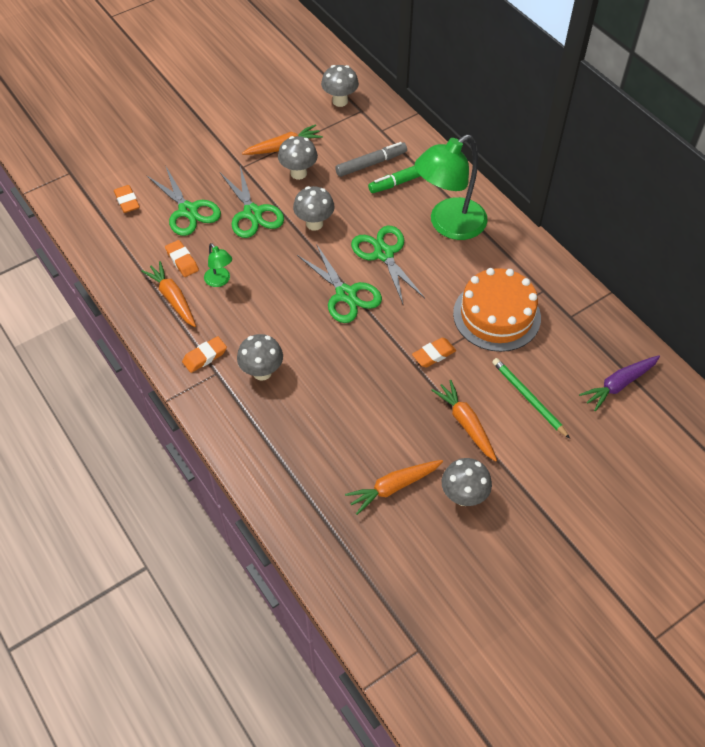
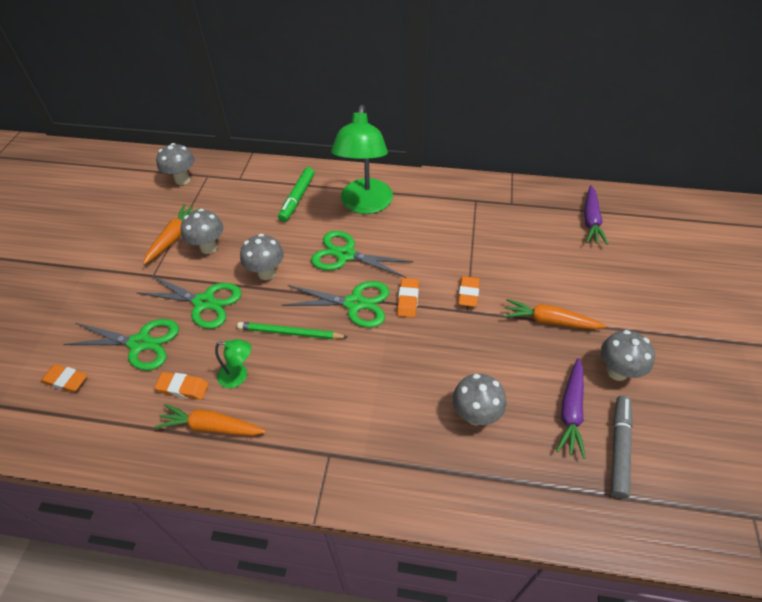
camera: 45 degrees left, 5 degrees down
(205, 357) = (302, 450): orange eraser -> orange eraser (408, 300)
(262, 372) = (366, 418): grey mushroom -> grey mushroom (475, 415)
(371, 163) = (259, 204): grey marker -> grey marker (619, 448)
(393, 487) = (571, 411): orange carrot -> purple carrot
(496, 315) = (470, 236): orange cake -> none
(528, 398) = (559, 271): green pencil -> green pencil (290, 333)

